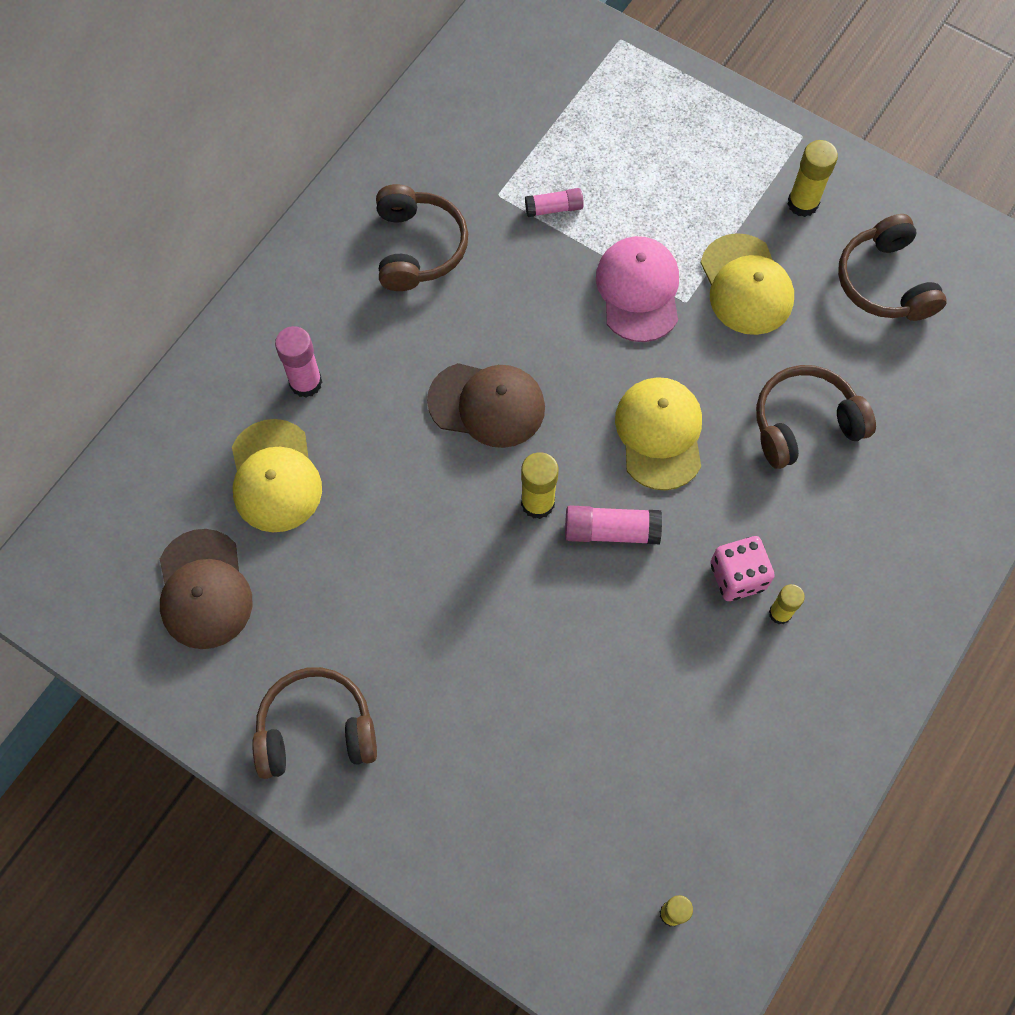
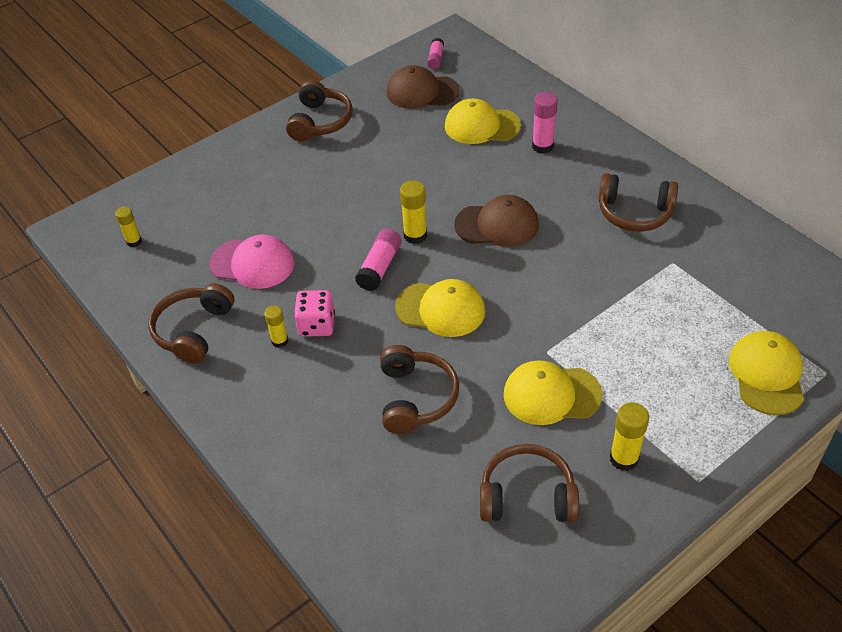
camera: 110 degrees right, 20 degrees down
(487, 404) = (497, 225): brown cap -> brown cap turned 120 degrees counterclockwise
(554, 208) = (653, 292): pink glue stick -> pink glue stick (435, 59)
(638, 290) = (565, 325): pink cap -> pink cap (252, 263)
(642, 90) = (766, 375): none -> yellow cap
(804, 736) = (193, 330): none -> brown headphones

